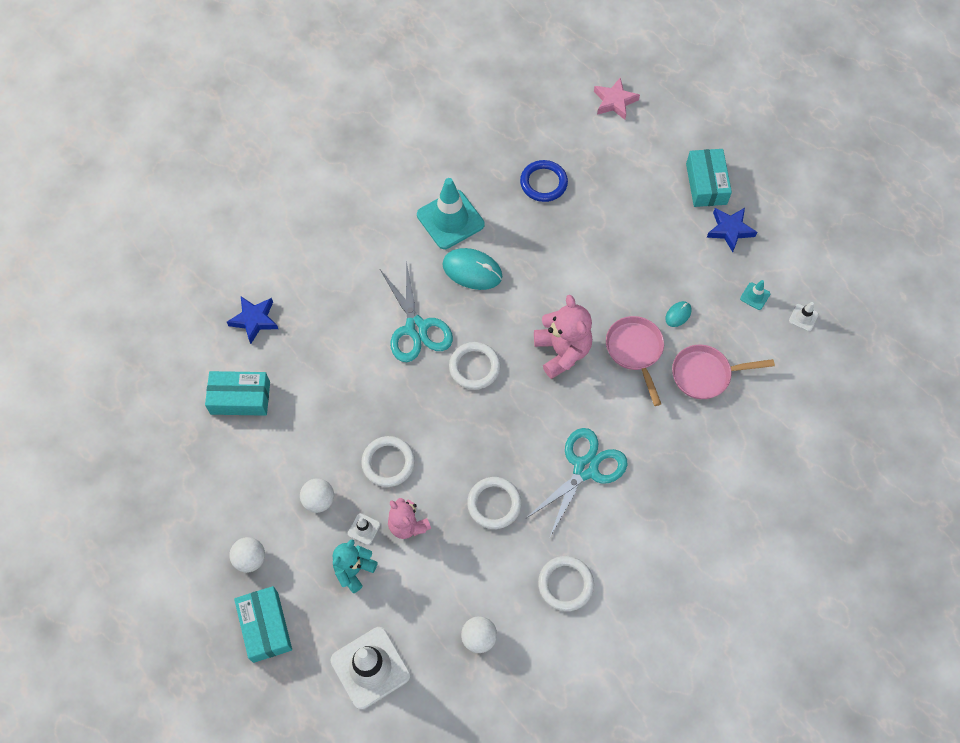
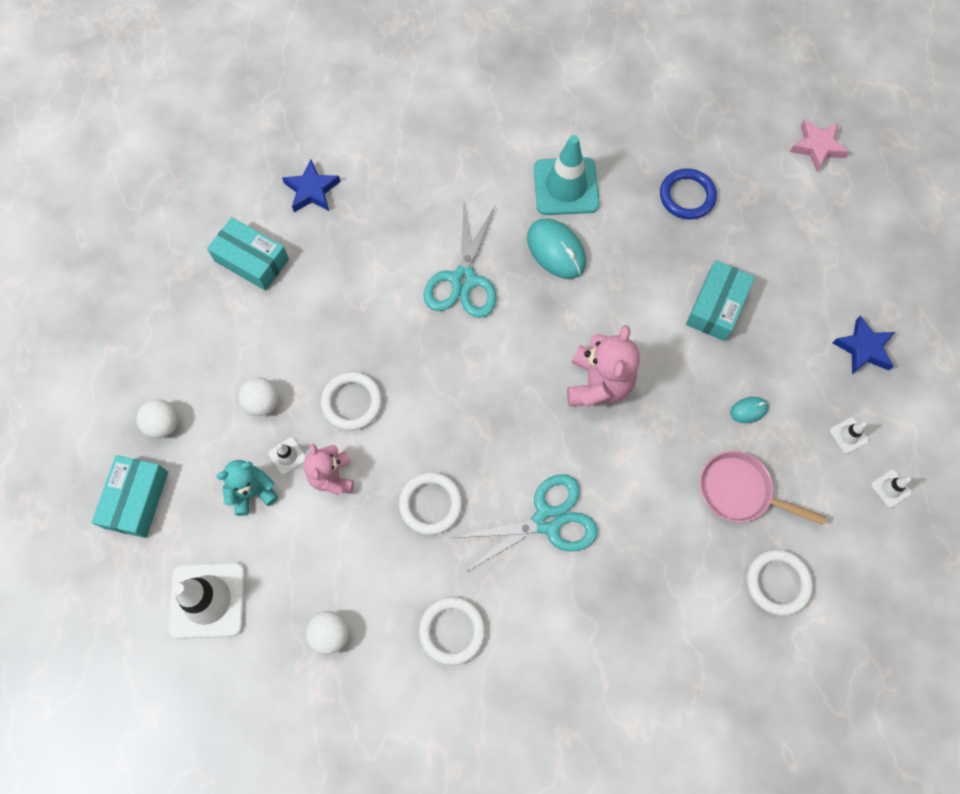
camera: 30 degrees right, 5 degrees up
(474, 367) = (497, 351): white ring -> white ring (777, 583)
(635, 351) = (677, 425): pink pan -> none
(706, 184) = (867, 284): turquoise box -> turquoise box (716, 306)
(755, 296) = (848, 435): turquoise traffic cone -> white traffic cone

